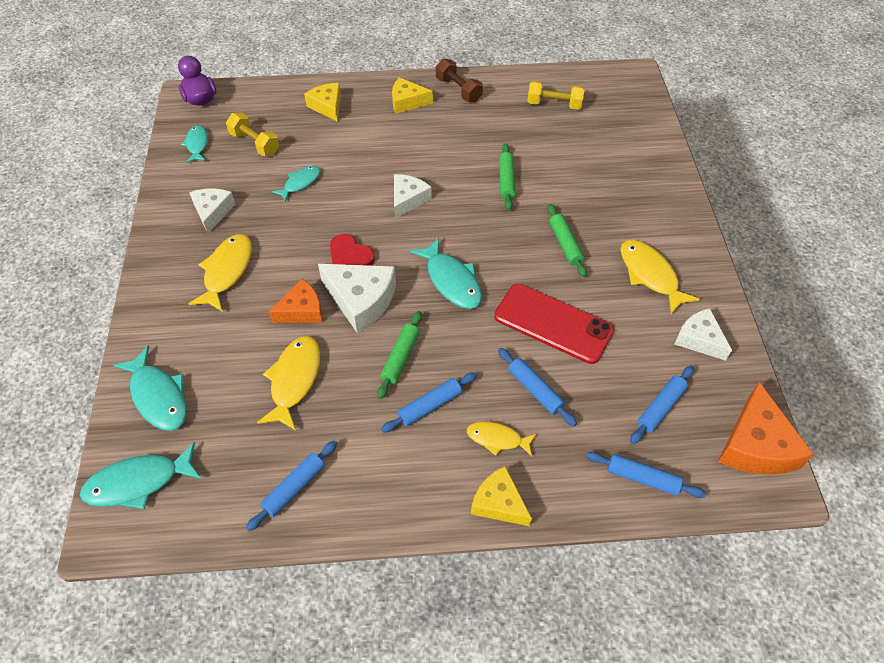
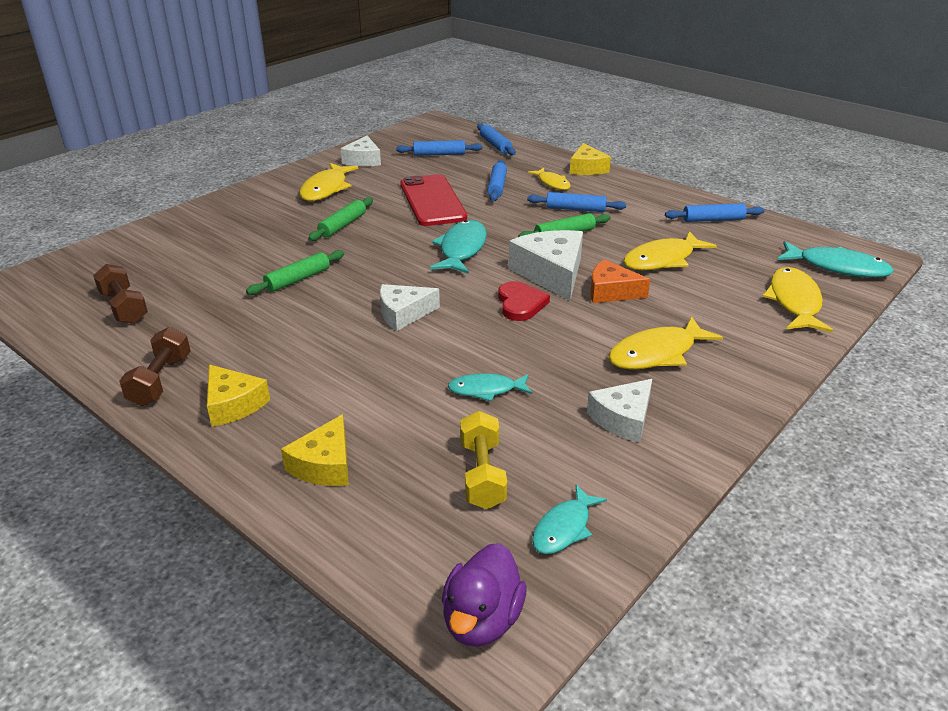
camera: 135 degrees left, 20 degrees down
(158, 396) = (794, 302): turquoise fish -> yellow fish
(554, 104) = (124, 307): yellow dumbbell -> brown dumbbell
(755, 445) = (419, 130): orange cheese -> none

